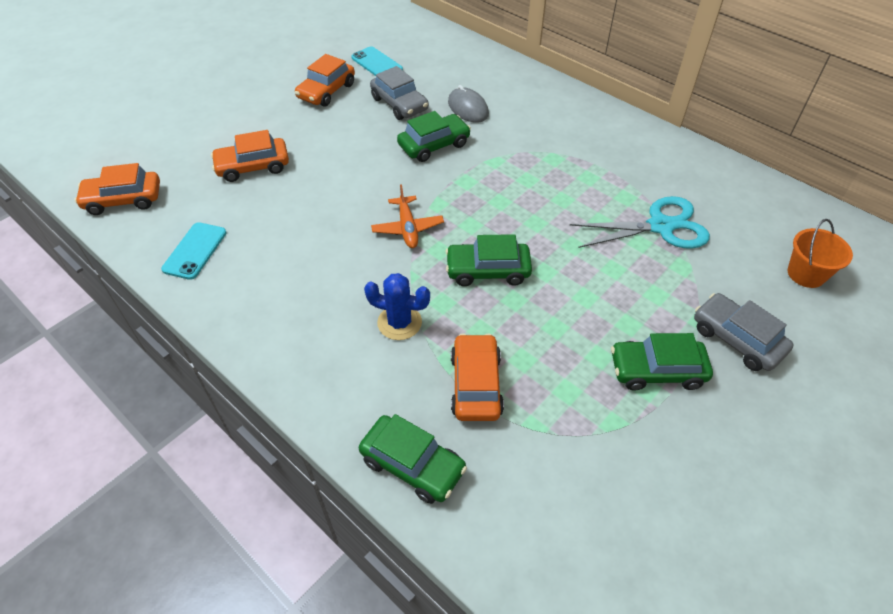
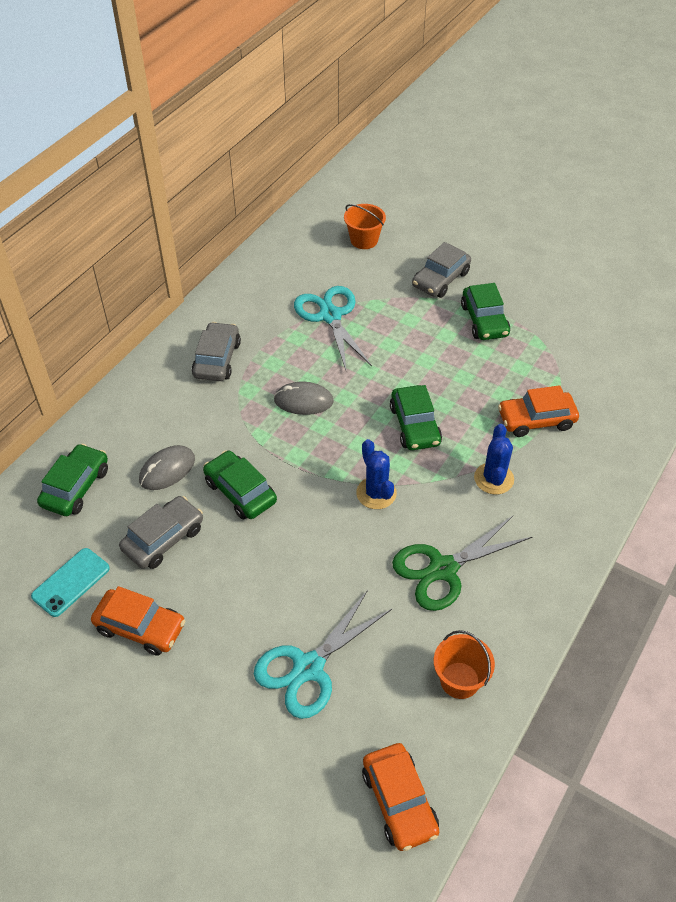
camera: 100 degrees left, 0 degrees up
(195, 251) = (459, 680): turquoise phone -> orange bucket
(253, 166) = (308, 668): orange car -> turquoise scissors
(306, 260) = (443, 569): none -> green scissors
(407, 228) = (376, 493): orange plane -> blue cactus
(412, 465) = (618, 448): green car -> green car (76, 487)
(534, 193) = (303, 401): none -> grey mouse
(596, 142) = (217, 359): none -> grey car

